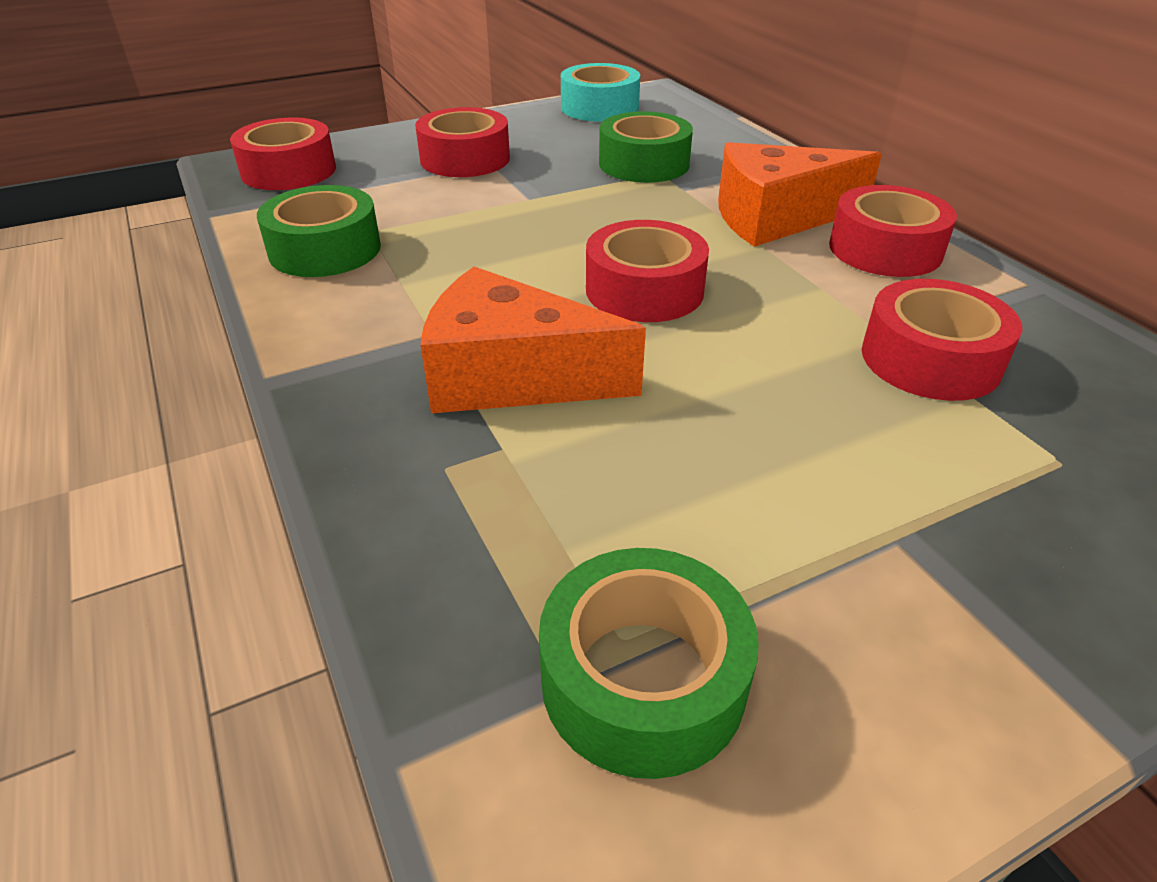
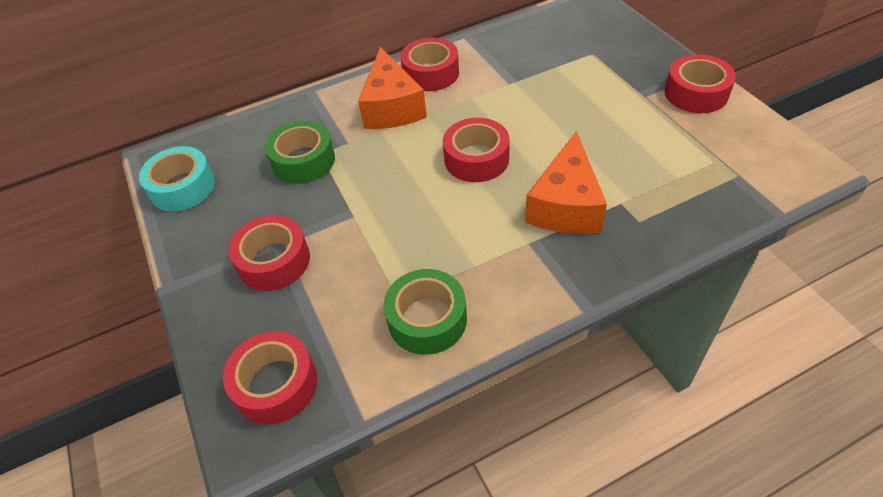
camera: 85 degrees left, 10 degrees up
(643, 679) = (728, 157): green tape -> none
(930, 359) = (530, 73): red tape -> red tape (696, 93)

